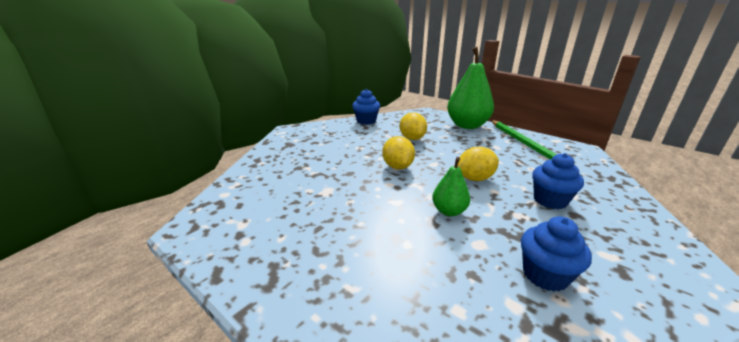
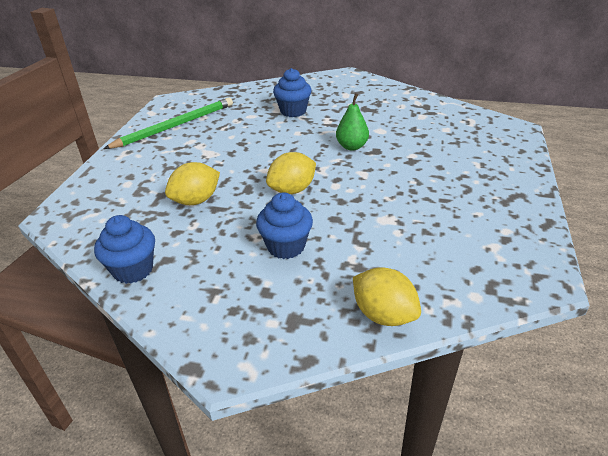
camera: 115 degrees left, 10 degrees up
(467, 125) = (120, 168): green pear -> none
(475, 178) = (282, 143): yellow lemon -> yellow lemon (383, 315)
(545, 275) = (387, 110): blue cupcake -> blue cupcake (286, 246)

